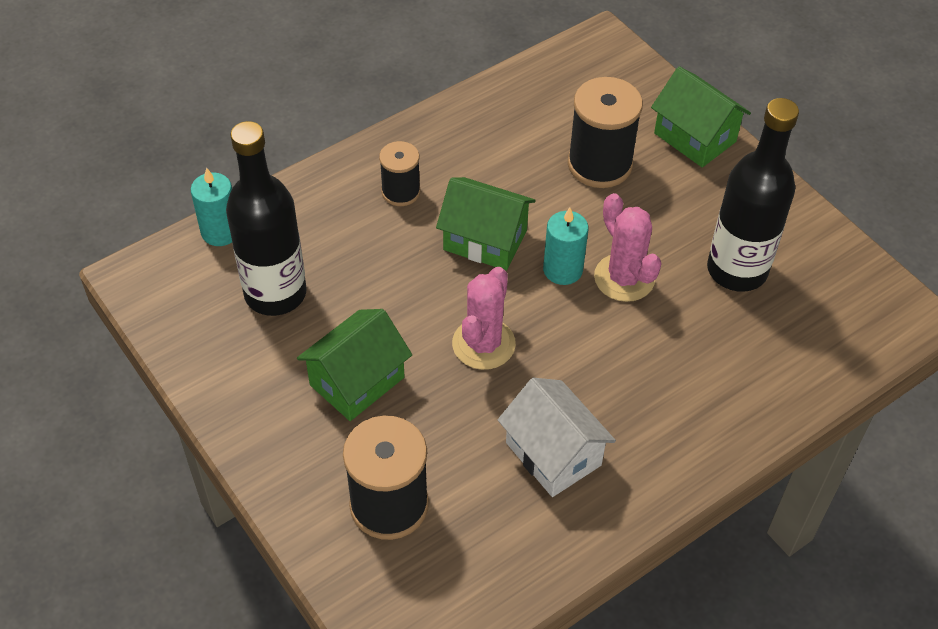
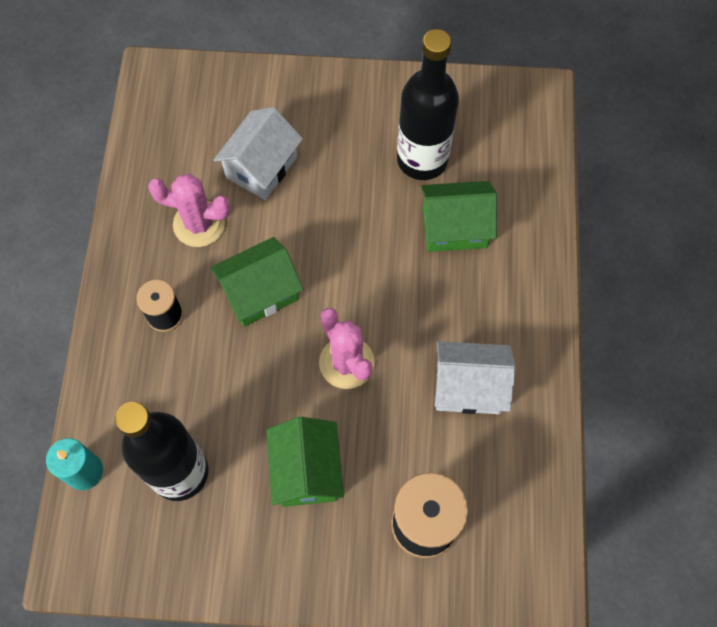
camera: 50 degrees left, 15 degrees up
(563, 270) = (329, 263): turquoise candle -> none
(599, 164) = (261, 167): black spool -> white house
(624, 278) = (369, 231): pink cactus -> pink cactus (199, 224)
(695, 137) = (293, 91): green house -> green house (454, 228)

